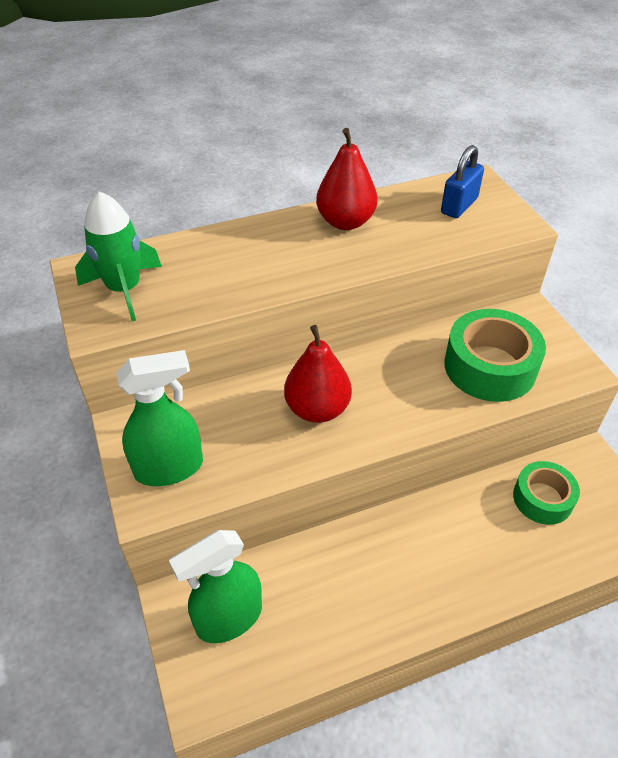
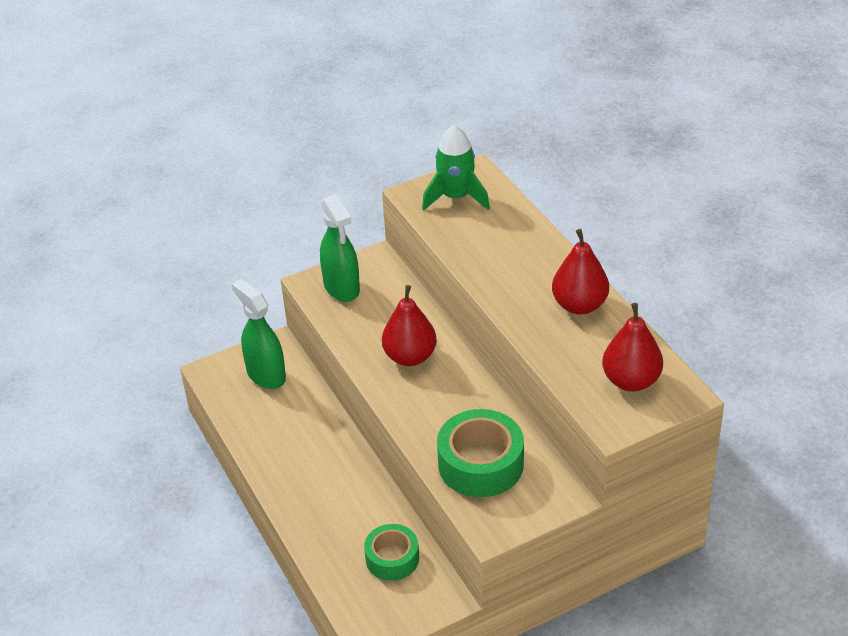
camera: 85 degrees right, 5 degrees down
(459, 206) = (631, 381): blue padlock -> red pear

